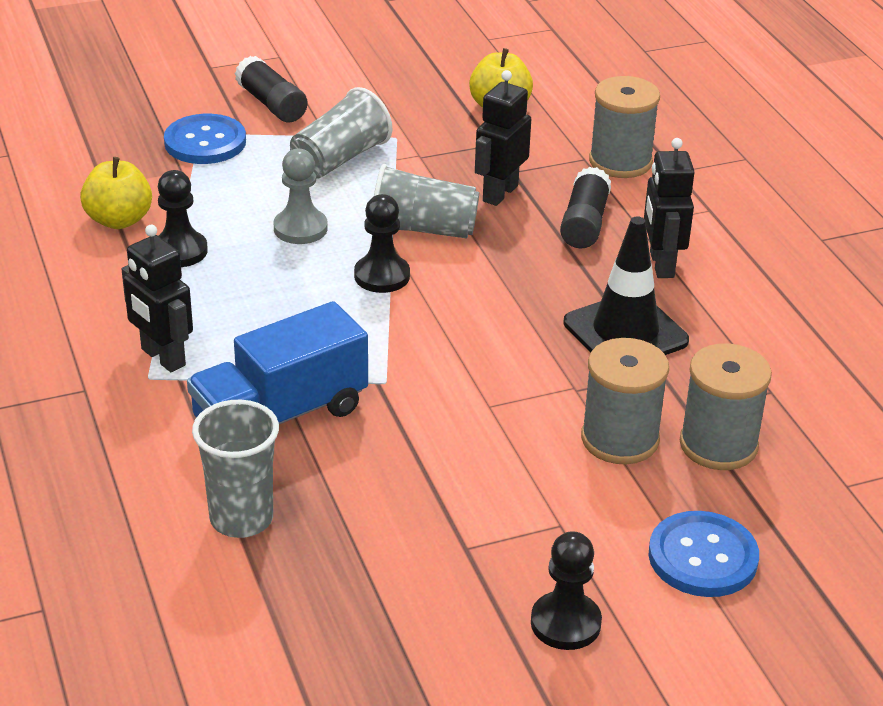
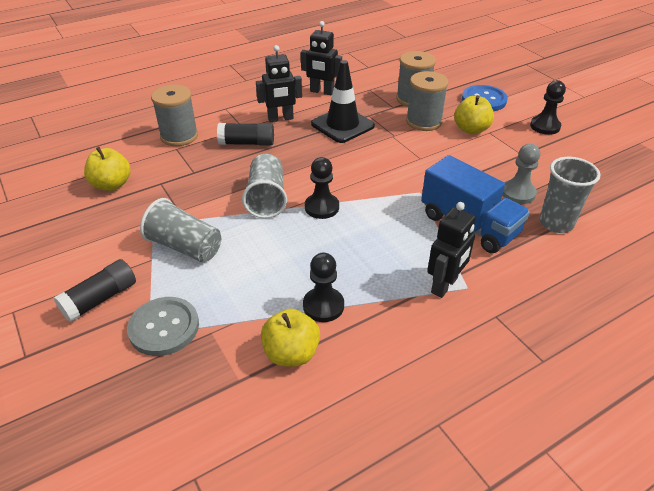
camera: 100 degrees left, 5 degrees up
(205, 142) = (164, 327): blue button -> grey button
(300, 228) = (279, 250): grey pawn -> grey pawn (518, 193)
(499, 193) = (220, 174): black robot -> black robot (322, 92)
(576, 500) = (471, 129): none -> yellow apple

